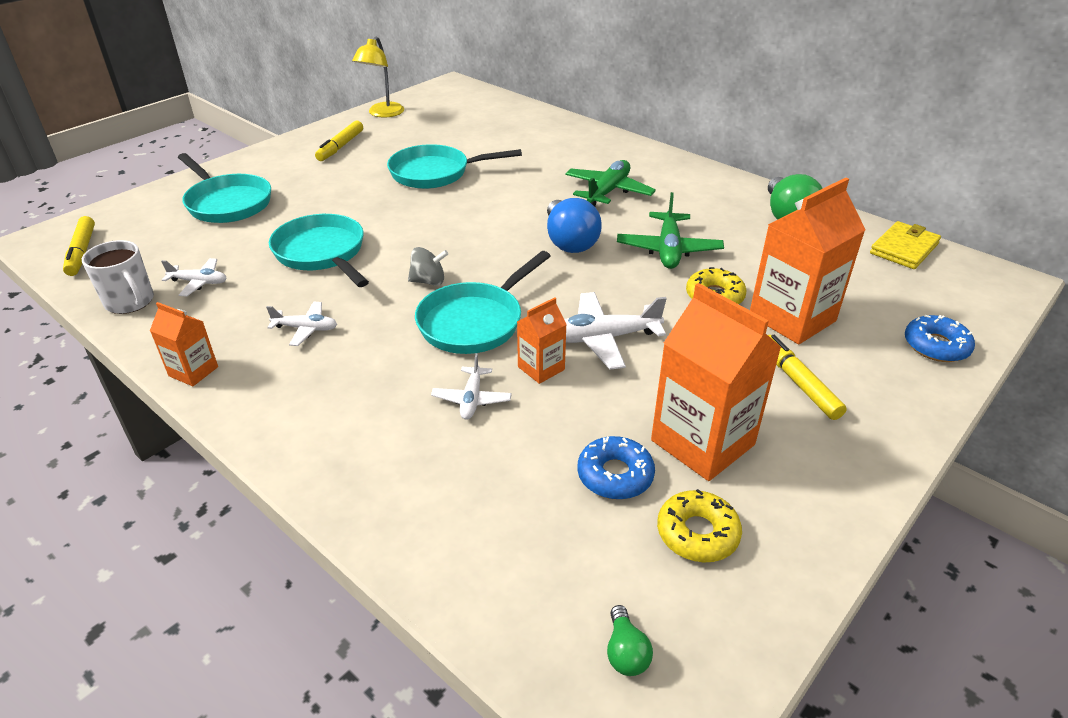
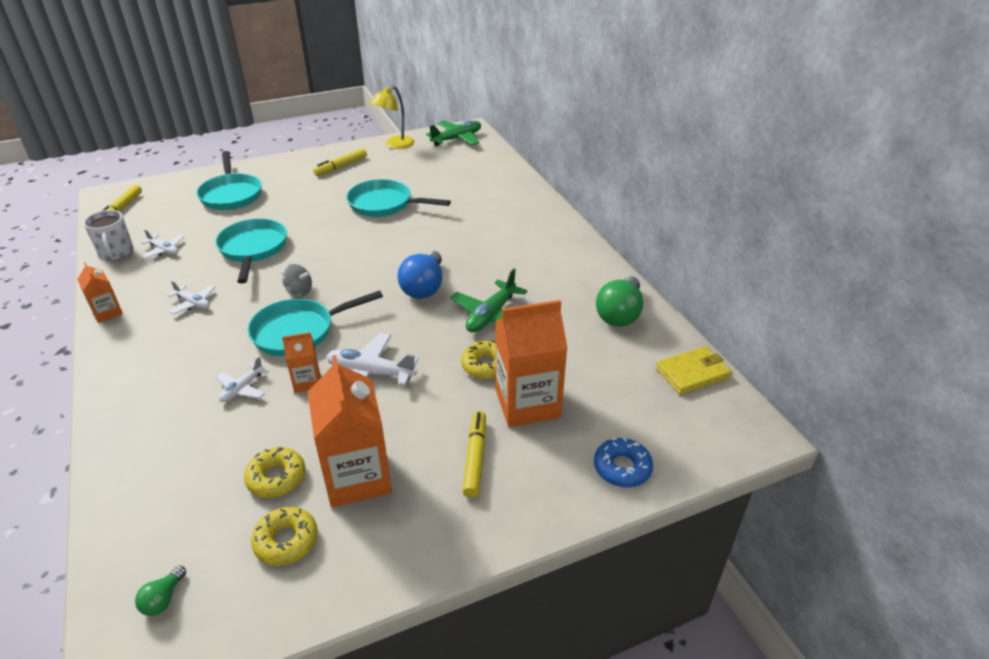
camera: 25 degrees right, 0 degrees up
(608, 191) = (495, 252): green plane -> green plane (457, 139)
(615, 475) = (276, 477): blue donut -> yellow donut

